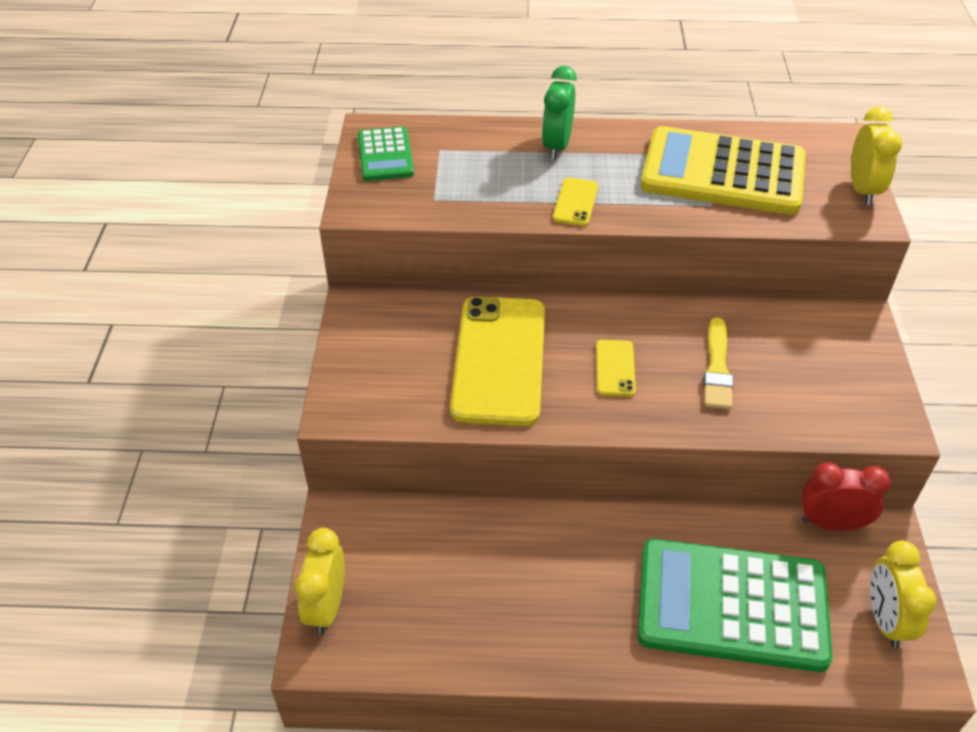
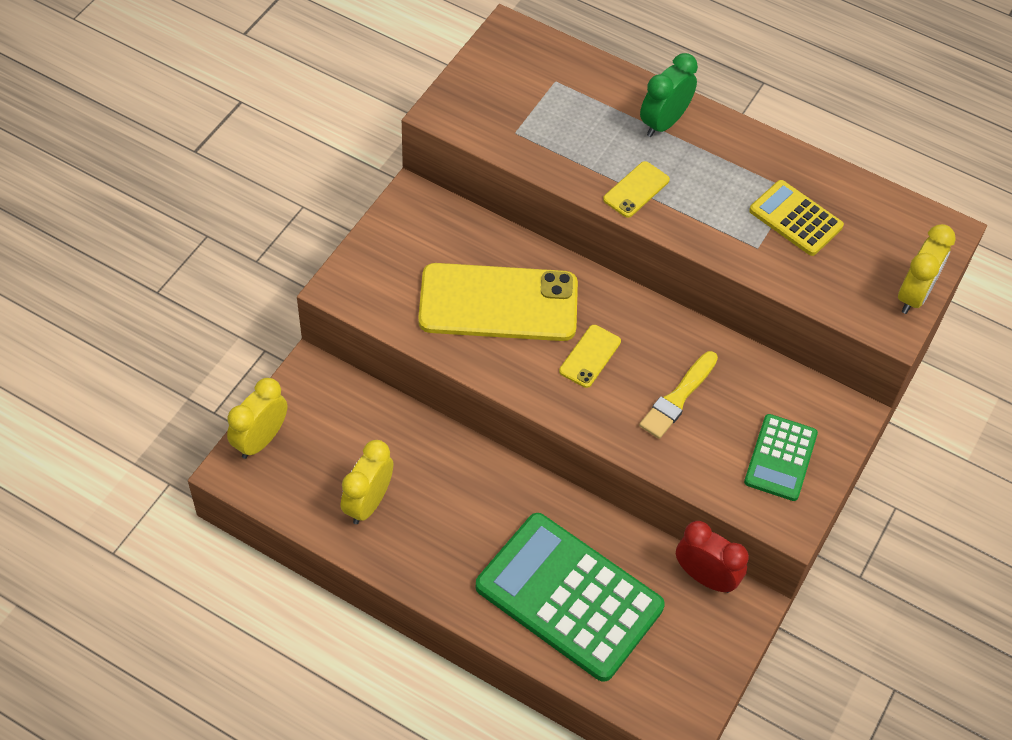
camera: 25 degrees right, 10 degrees up
(385, 155) = (504, 66): green calculator -> green calculator (780, 458)
(499, 360) = (498, 303): yellow phone -> yellow phone turned 60 degrees clockwise
(722, 173) = (795, 219): yellow calculator -> yellow calculator, size x0.52
(885, 620) = (684, 671): yellow clock -> yellow clock (368, 503)

